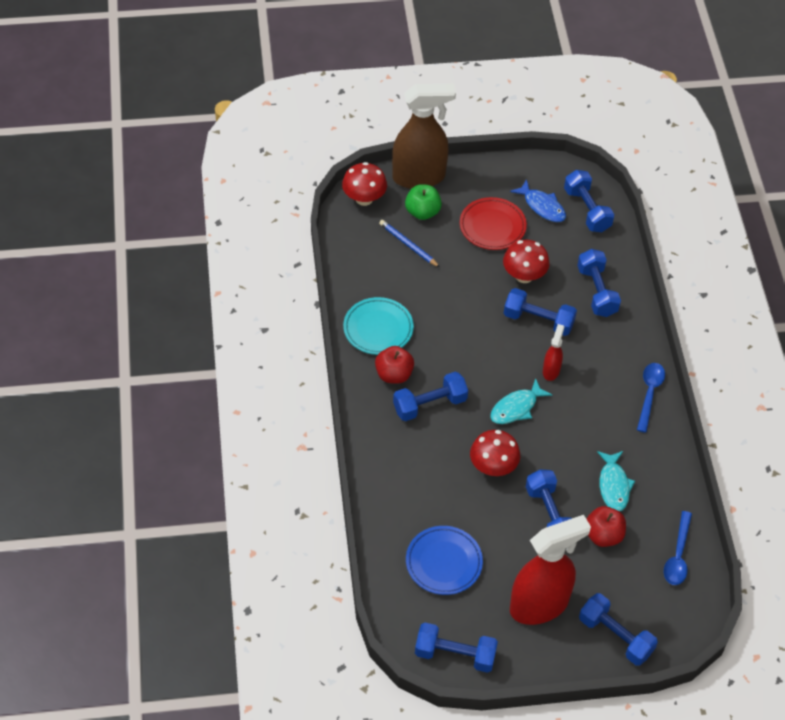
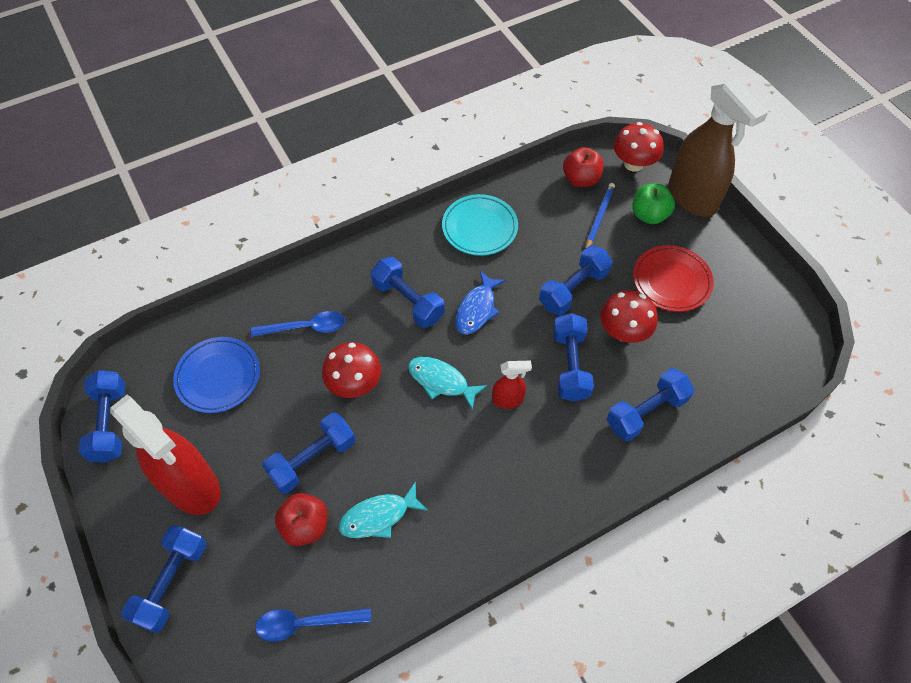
camera: 70 degrees right, 5 degrees up
(394, 374) = (430, 259): red apple -> red apple (581, 179)
(542, 206) = (732, 318): blue fish -> blue fish (477, 309)
(587, 210) = (758, 364): blue dumbbell -> blue dumbbell (573, 289)
(649, 394) = (528, 517): blue spoon -> blue spoon (306, 327)

